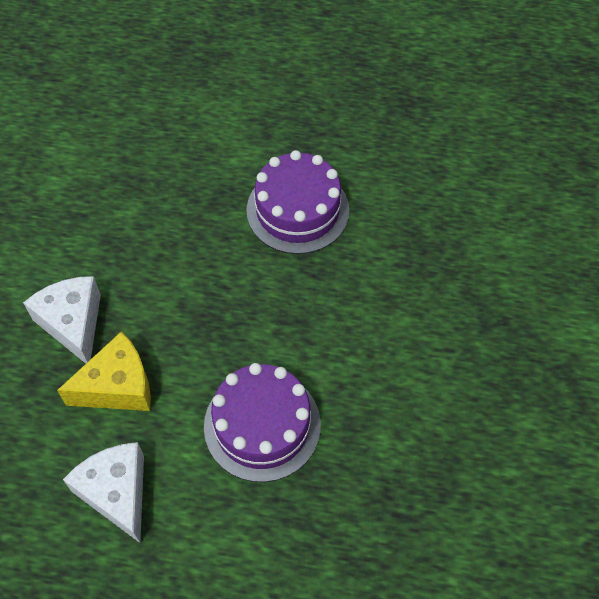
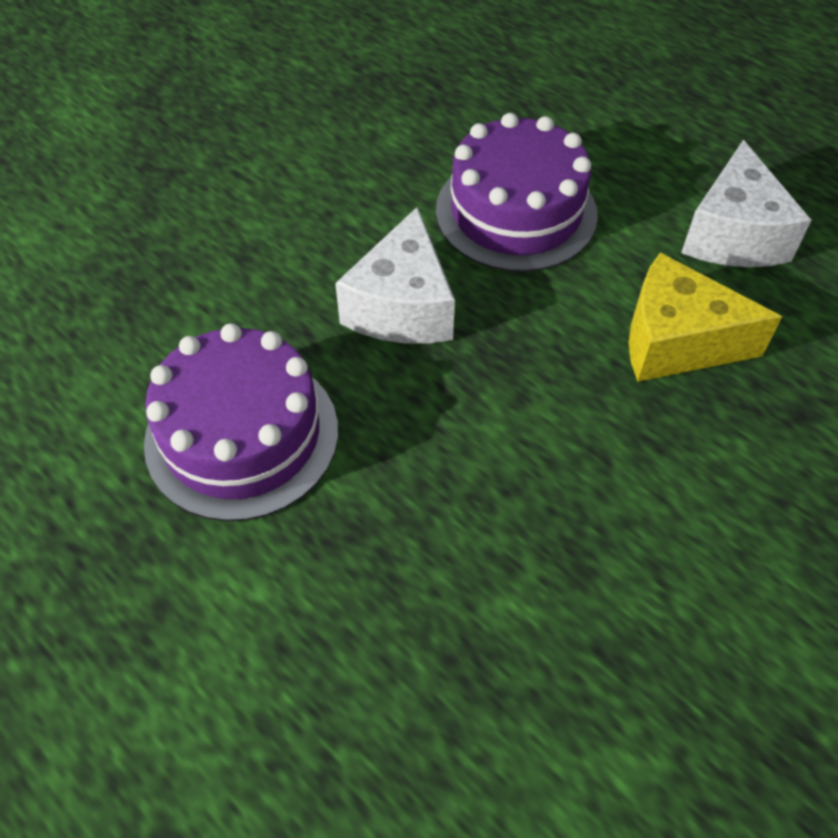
camera: 145 degrees left, 5 degrees down
(73, 323) = (705, 460): white cheese -> white cheese (402, 307)

